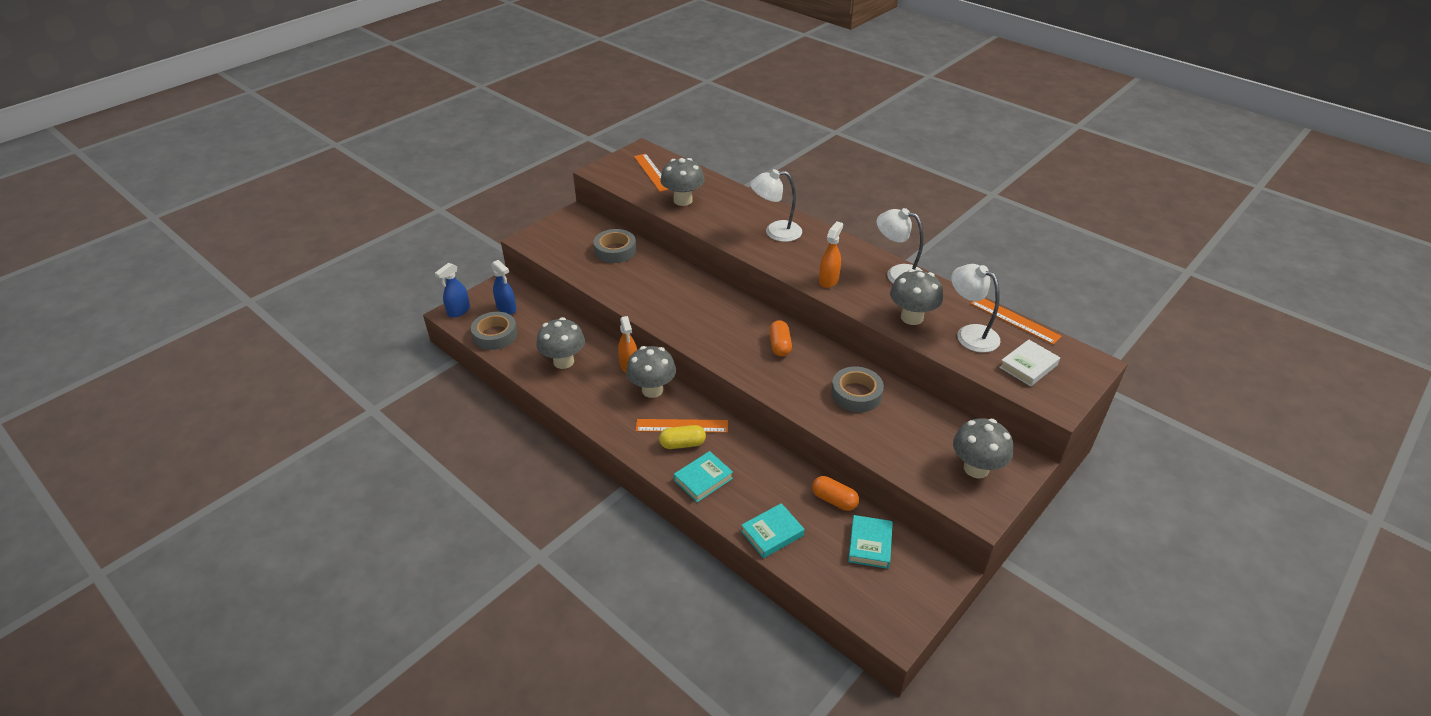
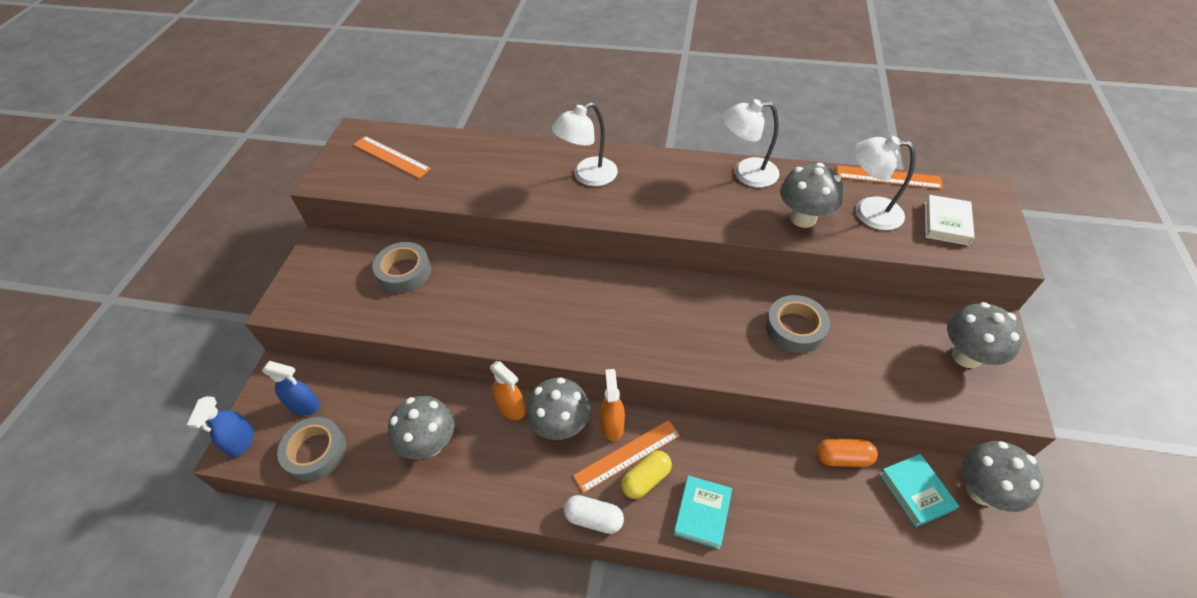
camera: 30 degrees left, 10 degrees up
(631, 447) = (594, 518): none -> white capsule
(683, 200) = (455, 179): grey mushroom -> grey mushroom (981, 491)
(772, 533) = (822, 539): turquoise book -> none
(779, 345) = (676, 308): orange capsule -> none
(828, 280) = (689, 211): orange spray bottle -> orange spray bottle (612, 425)

